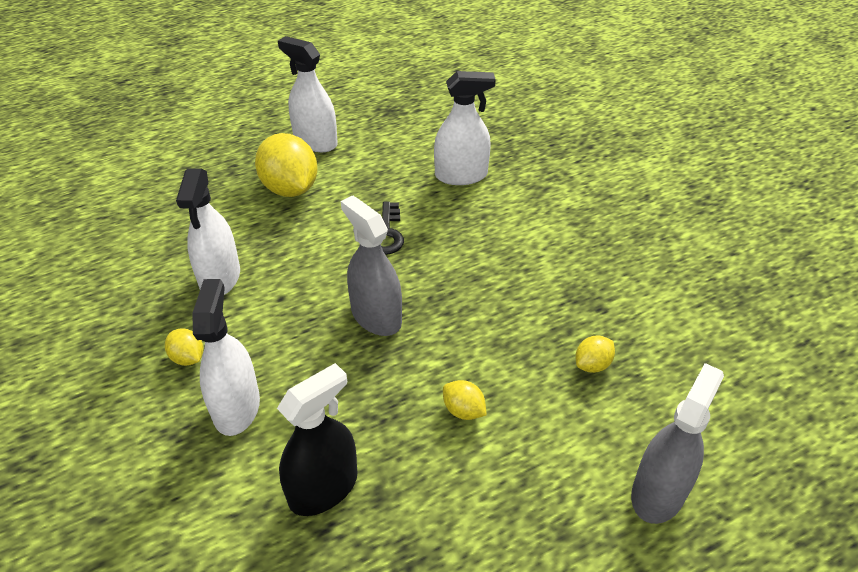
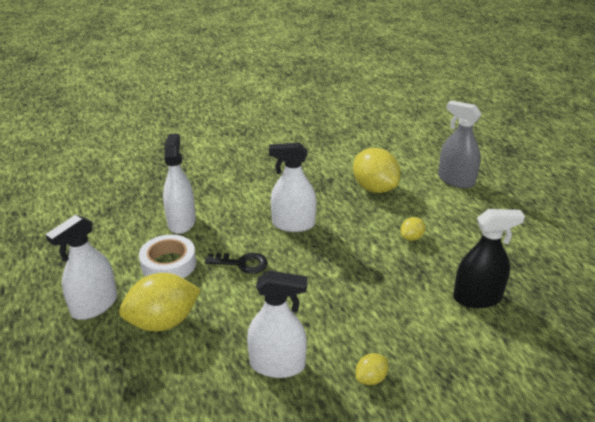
camera: 85 degrees left, 10 degrees down
(236, 407) = (418, 344): white spray bottle -> white spray bottle (293, 224)
(323, 488) = (477, 298): black spray bottle -> black spray bottle turned 120 degrees clockwise
(376, 316) = (331, 271): grey spray bottle -> none
(381, 178) = (168, 264): none -> white tape
(592, 365) = (374, 188): yellow lemon -> yellow lemon, size x2.10

